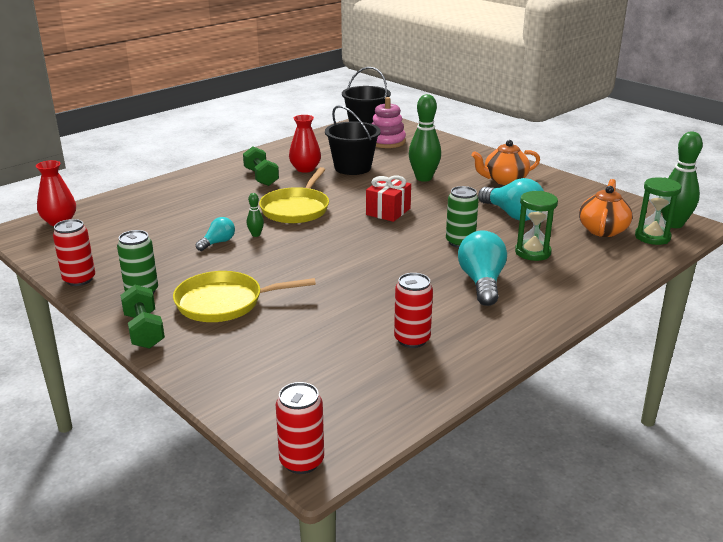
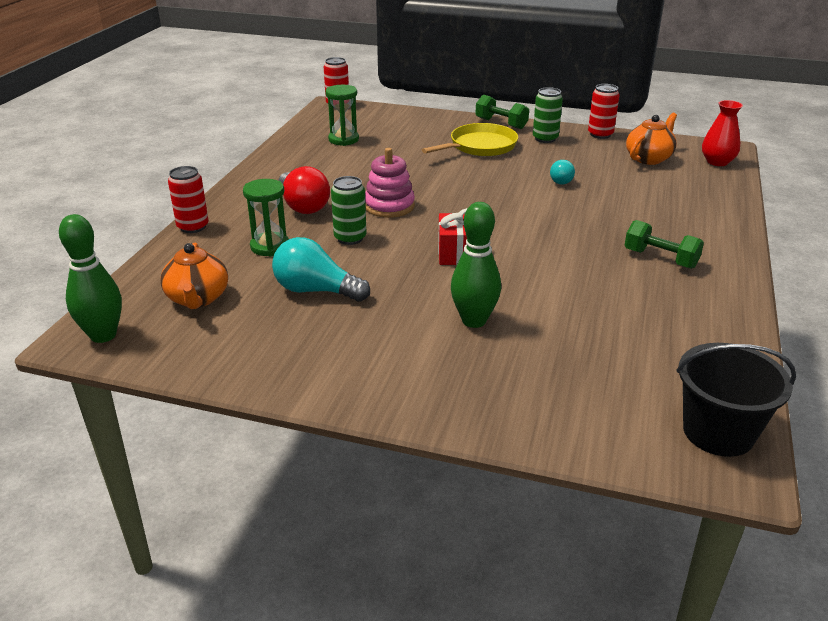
camera: 150 degrees right, 5 degrees up
(256, 235) = (543, 194): green bowling pin -> none
(296, 209) = (553, 229): yellow pan -> none
(305, 169) = (637, 288): red vase -> none
(352, 168) = (586, 310): black bucket -> none
(387, 142) = (622, 393): pink stacking toy -> pink stacking toy (389, 206)
(412, 339) = (327, 158): red can -> red can (193, 227)
(482, 282) = (303, 206): turquoise light bulb -> red light bulb
(504, 180) = (361, 353): orange teapot -> orange teapot (649, 158)
(652, 237) = (135, 304): green hourglass -> green hourglass (343, 139)

